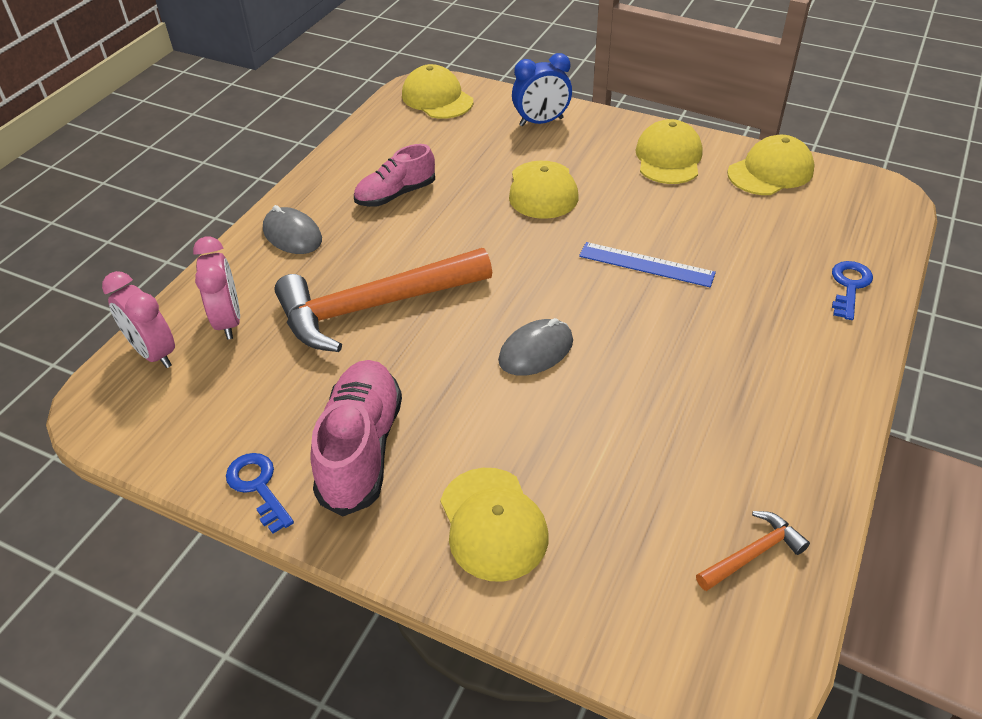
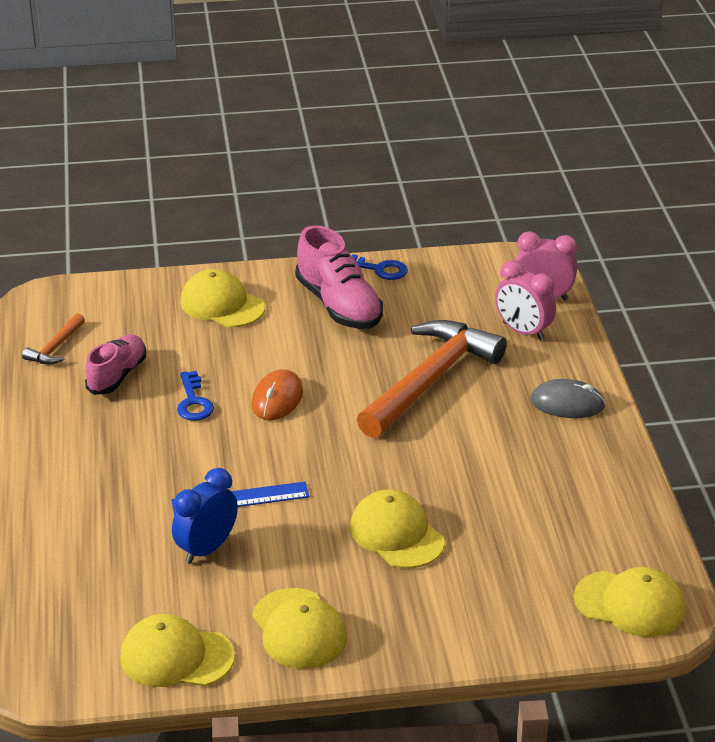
camera: 145 degrees right, 10 degrees down
(396, 194) = (528, 473): pink shoe -> pink shoe (117, 375)
(536, 351) = (277, 399): grey mouse -> orange mouse
(541, 122) = (478, 620): blue clock -> blue clock (206, 549)
(770, 171) = (176, 657): yellow cap -> yellow cap turned 75 degrees clockwise
(849, 286) = (46, 550): blue key -> blue key (193, 402)

